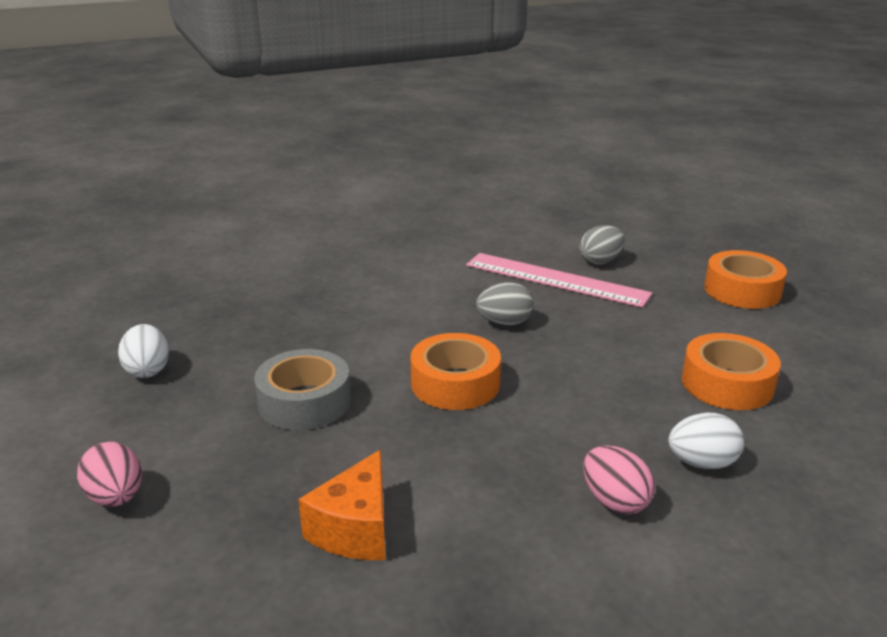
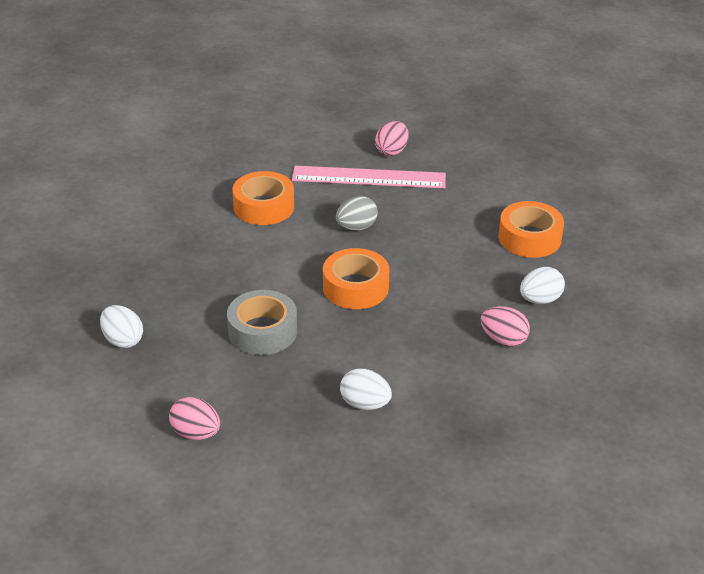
camera: 25 degrees left, 10 degrees up
(355, 529) = (365, 404): orange cheese -> white egg
(600, 261) = (391, 151): grey egg -> pink egg
(742, 290) = (505, 154): orange tape -> orange tape (264, 207)

